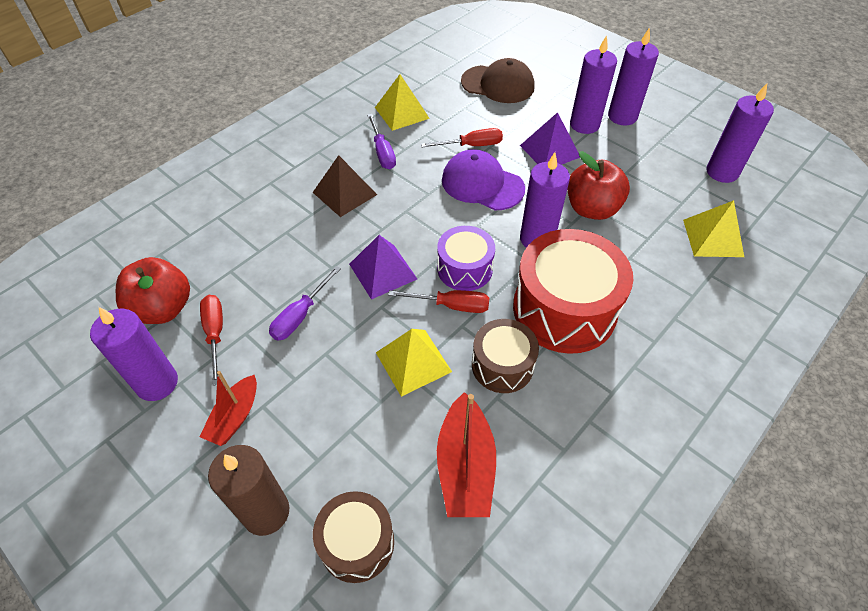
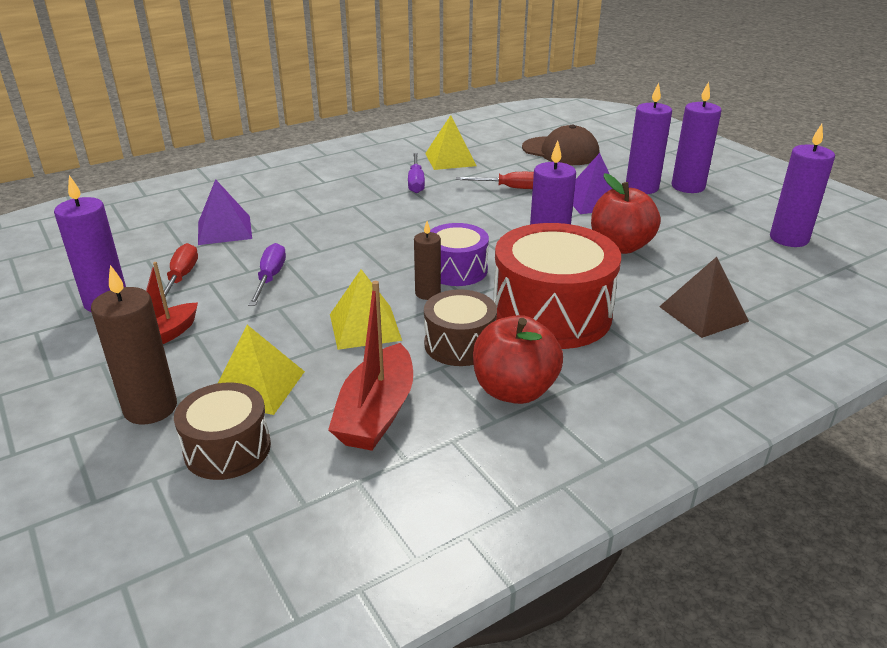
camera: 15 degrees right, 20 degrees down
(163, 309) = (144, 255): red apple -> red apple (514, 390)
(300, 315) = (270, 278): purple screwdriver -> purple screwdriver turned 135 degrees clockwise
(345, 193) = (362, 204): brown pyramid -> brown pyramid (703, 313)
(383, 271) = (370, 260): purple pyramid -> purple pyramid (224, 230)
(451, 305) = (428, 293): red screwdriver -> brown candle
(482, 184) = (507, 215): purple cap -> none
(713, 238) = (755, 285): yellow pyramid -> yellow pyramid (257, 386)

